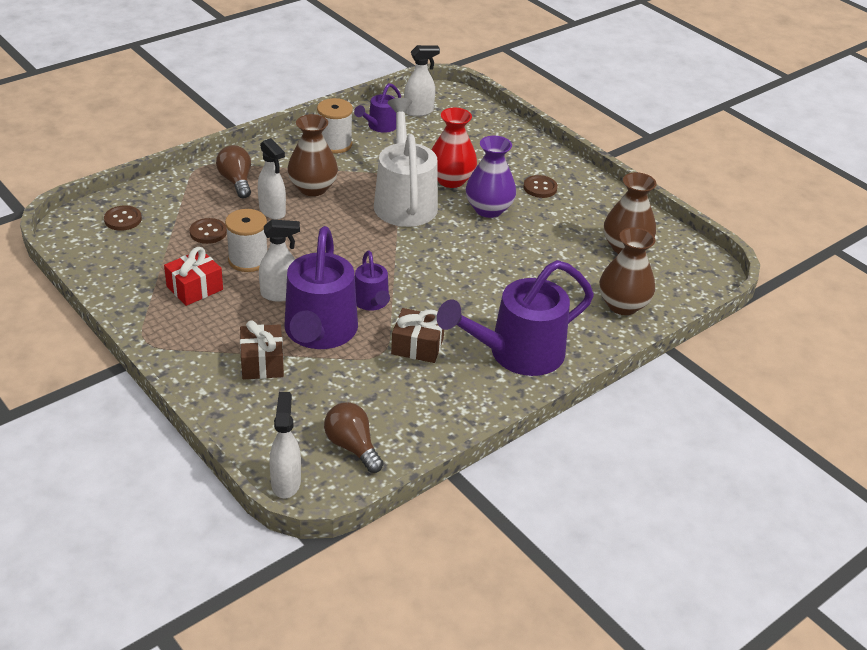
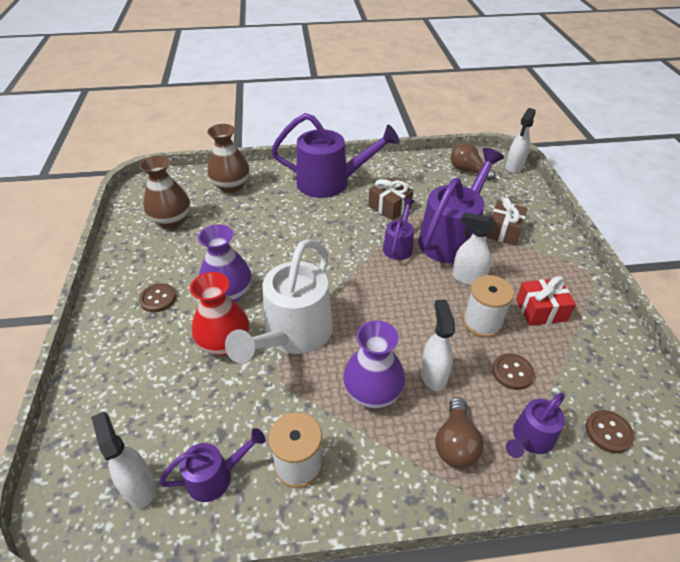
camera: 145 degrees left, 5 degrees up
(183, 199) = (530, 439): none -> purple watering can
(313, 188) = (372, 392): brown vase -> purple vase
(352, 446) = (468, 171): brown light bulb -> brown light bulb turned 135 degrees clockwise
(419, 111) = (139, 486): white spray bottle -> white spray bottle turned 45 degrees clockwise

